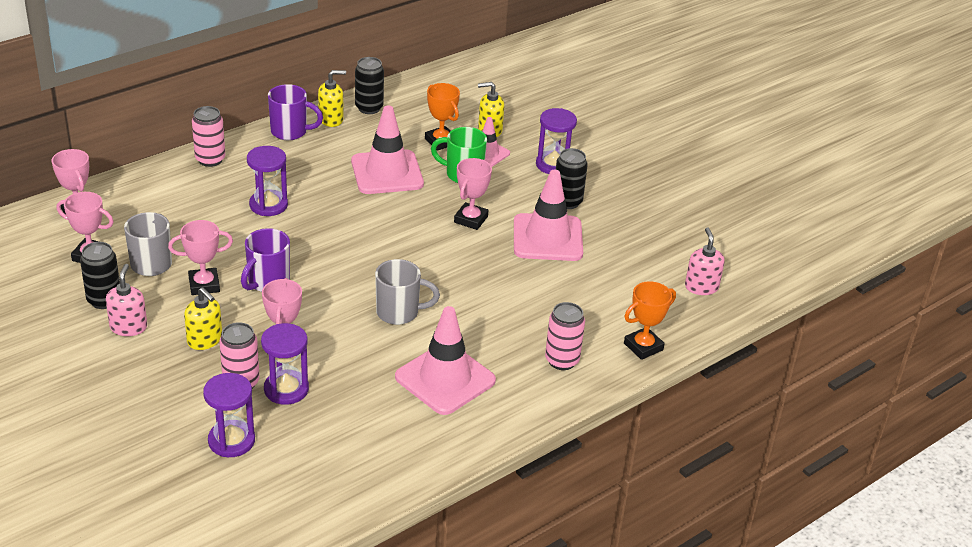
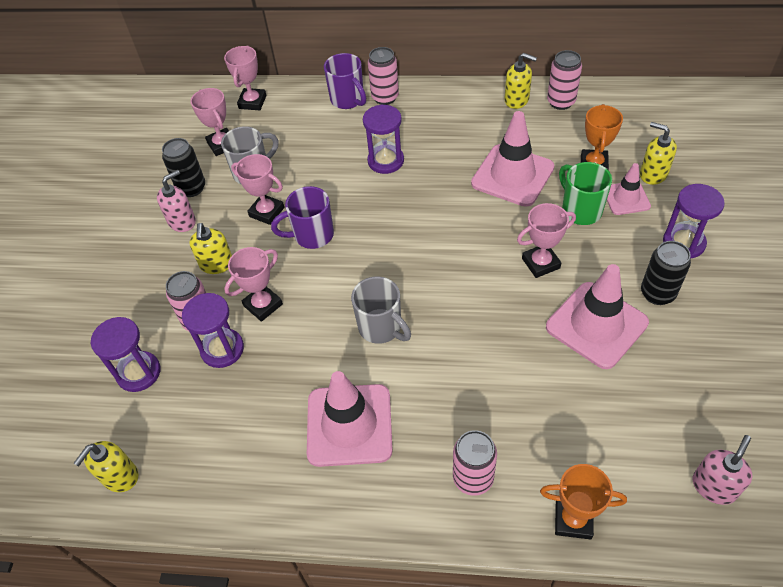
camera: 50 degrees right, 15 degrees up
(290, 132) = (471, 98): purple mug -> purple mug (348, 100)
(304, 505) = (120, 476): none -> yellow soap dispenser
(369, 108) = (561, 102): black can -> pink can

